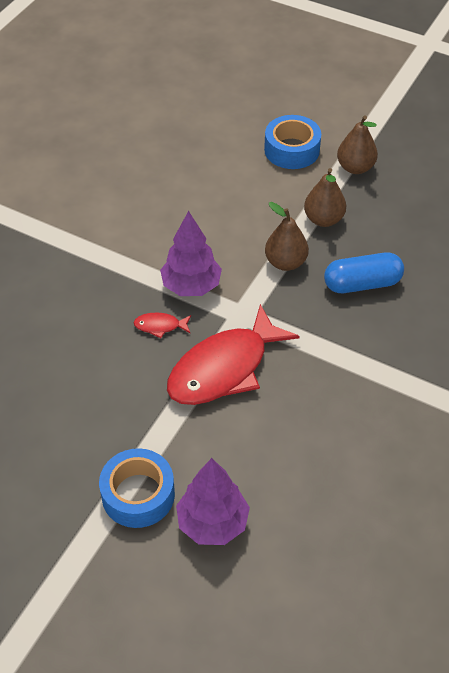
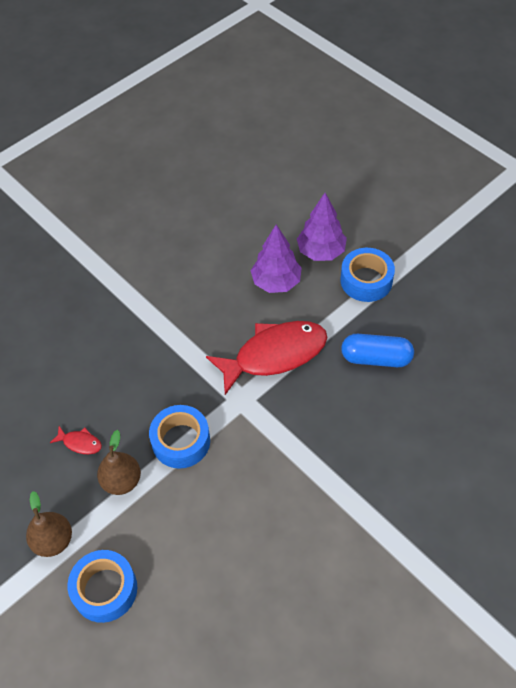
camera: 160 degrees left, 5 degrees up
(160, 326) = (315, 407): red fish -> red fish (80, 443)
(191, 286) = (275, 440): purple tree -> purple tree (276, 282)
(285, 262) = (181, 441): brown pear -> blue tape
(362, 284) = (126, 400): blue capsule -> blue capsule (376, 358)

